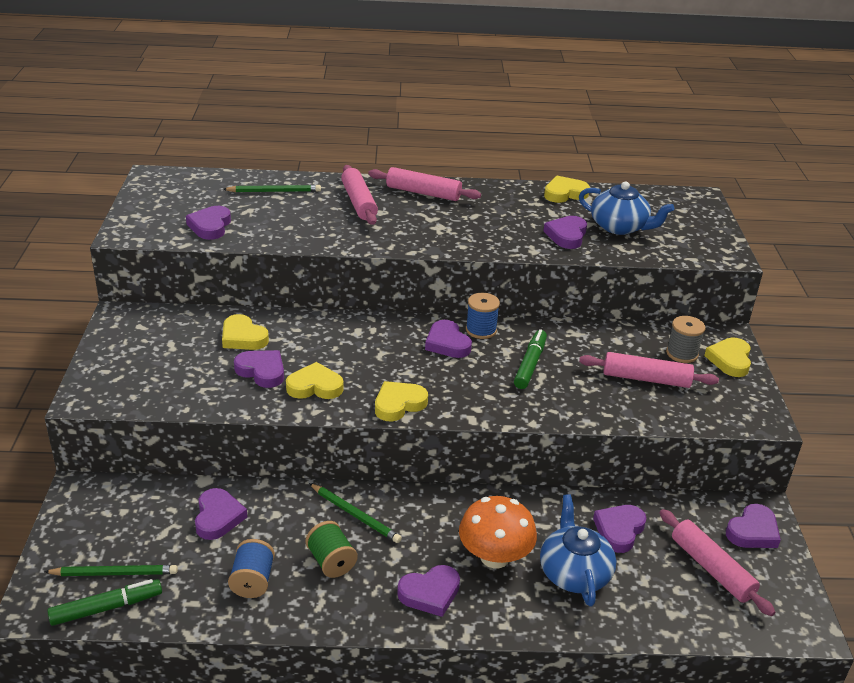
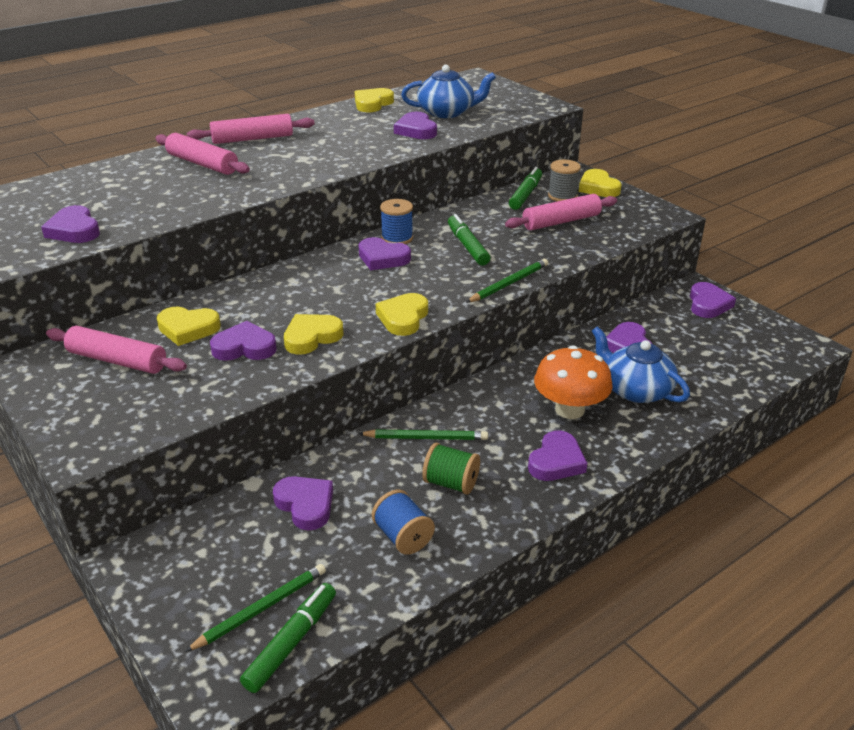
camera: 35 degrees left, 0 degrees up
(274, 191) = (103, 181): green pencil -> green pencil (509, 283)
(647, 337) = (525, 195): none -> green marker
(712, 569) = (714, 340): pink rolling pin -> pink rolling pin (117, 360)

